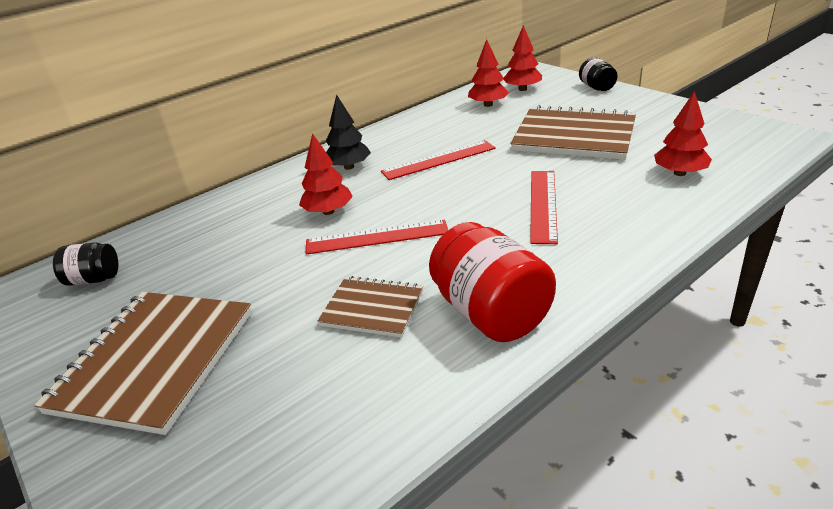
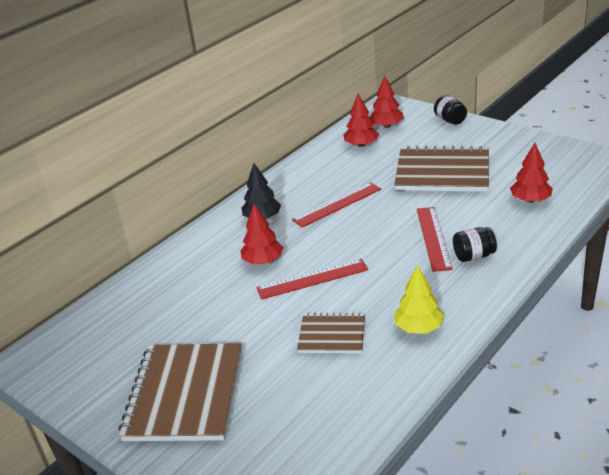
camera: 10 degrees left, 0 degrees up
(94, 279) = (93, 340): black jar -> black jar (473, 256)
(491, 313) = (419, 328): red jar -> yellow tree

